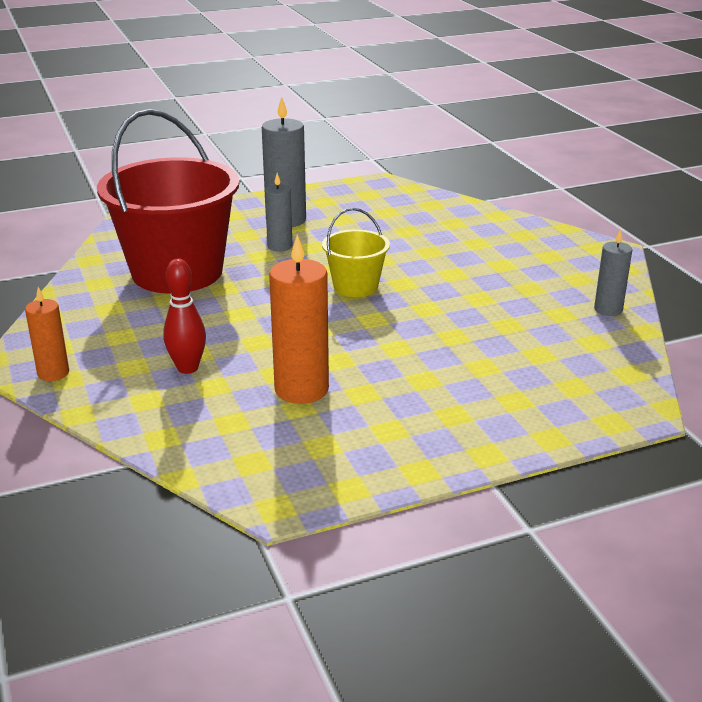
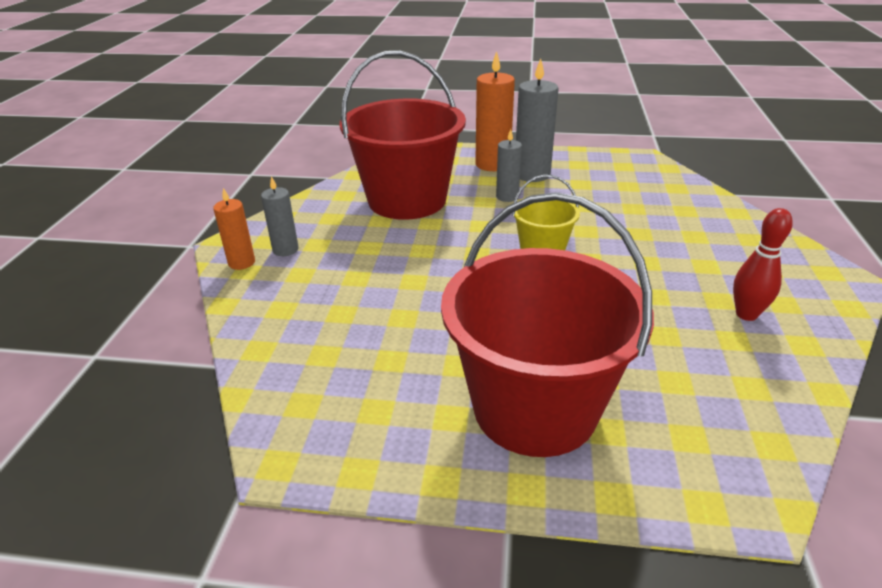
camera: 30 degrees right, 5 degrees up
(187, 368) = (337, 289): red bowling pin -> red bowling pin (746, 314)
(301, 389) = (408, 342): orange candle -> orange candle (492, 164)
(450, 403) = (534, 408): none -> red bucket
(608, 309) = (796, 351): grey candle -> grey candle (285, 250)

